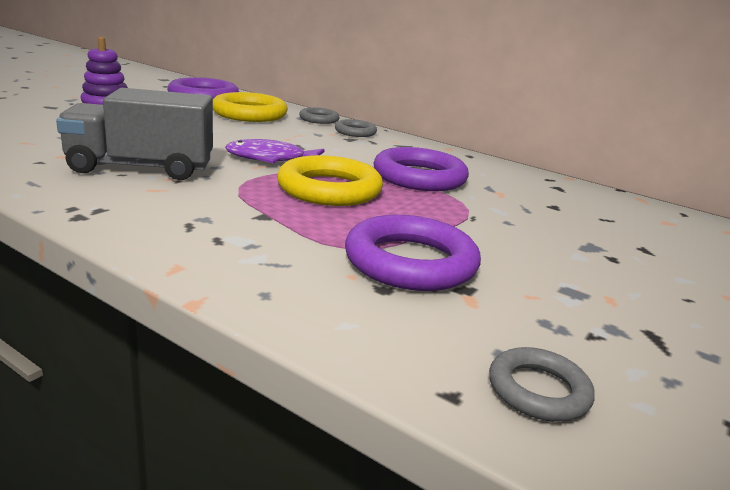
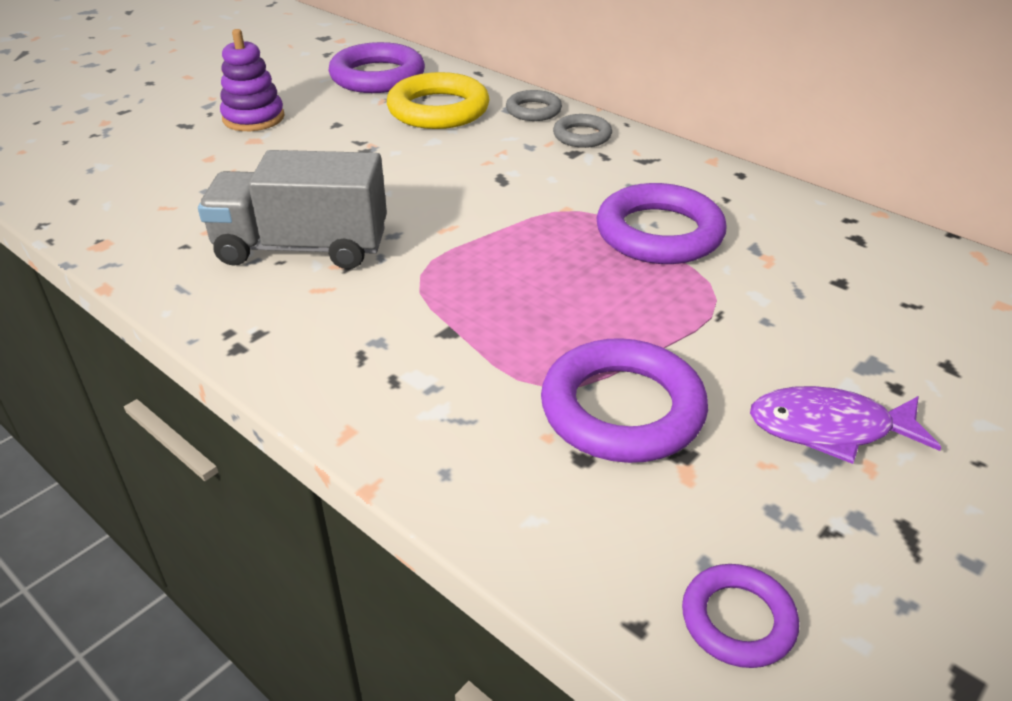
camera: 10 degrees right, 15 degrees up
(271, 159) = (463, 211): purple fish -> purple fish (829, 429)
(329, 189) = (534, 271): yellow ring -> none
(538, 390) = (738, 620): grey ring -> purple ring

